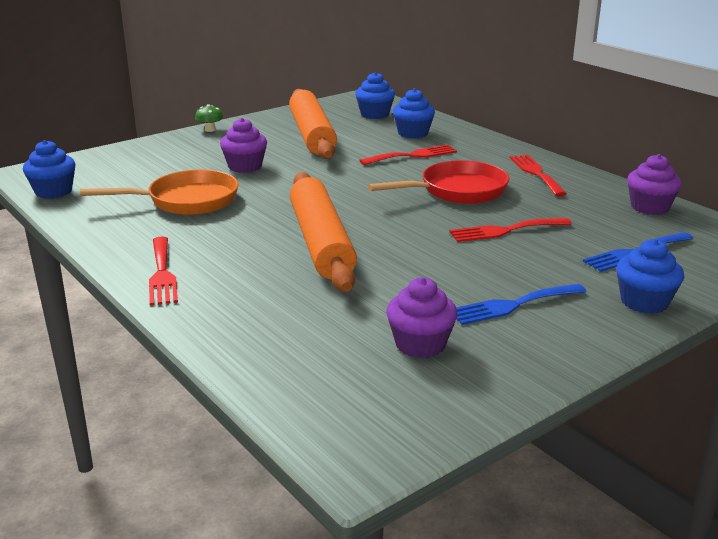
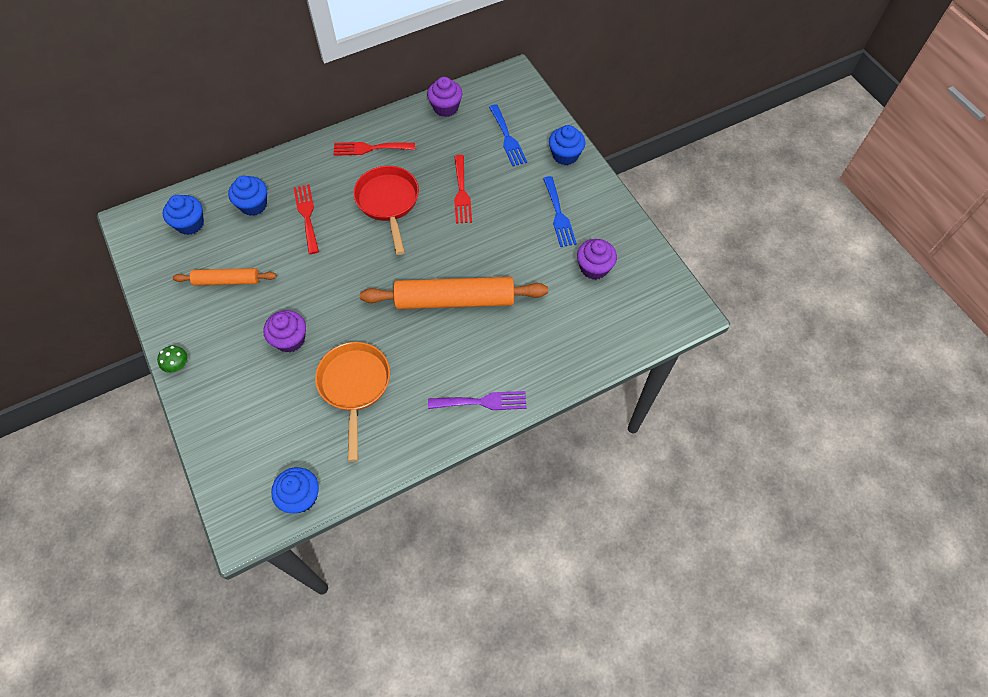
camera: 80 degrees left, 35 degrees up
(162, 274) = (482, 402): red fork -> purple fork
(311, 135) = (227, 281): orange rolling pin -> orange rolling pin, size x0.56

